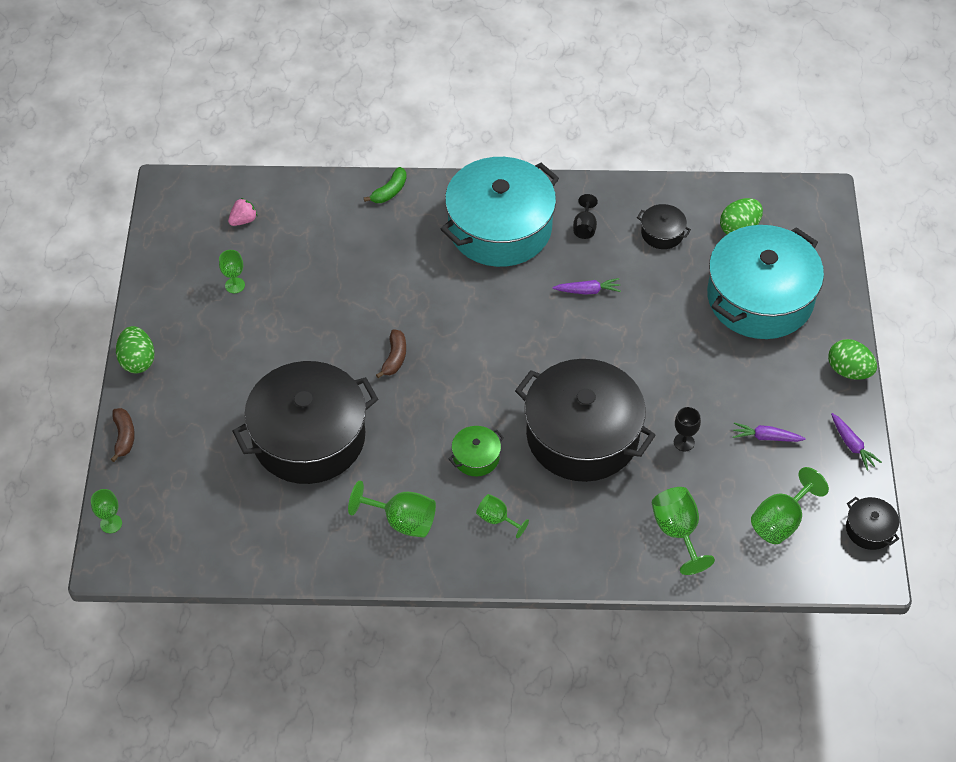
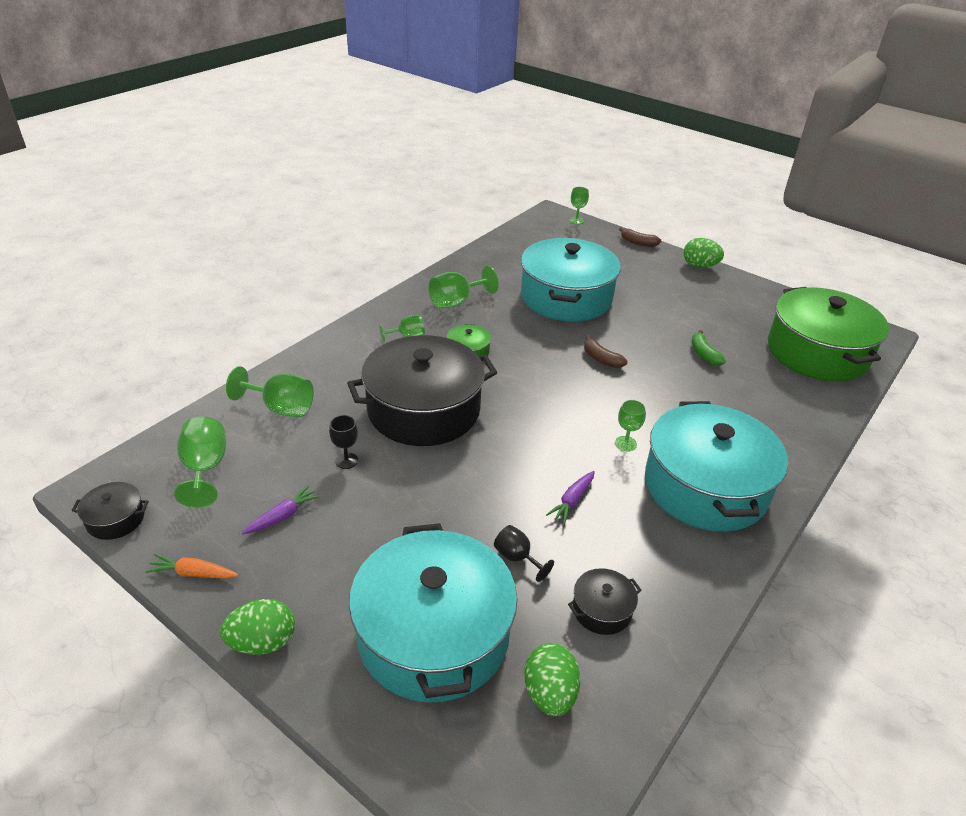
camera: 125 degrees right, 15 degrees down
(235, 285) = (743, 323): green goblet -> green goblet (625, 443)
(243, 220) = (817, 352): pink strawberry -> green pot
(309, 437) = (566, 297): black pot -> turquoise pot
(390, 191) = (806, 441): green banana -> green banana (704, 354)
(584, 227) = (661, 549): black goblet -> black goblet (517, 558)
(852, 445) = (193, 573): purple carrot -> orange carrot

